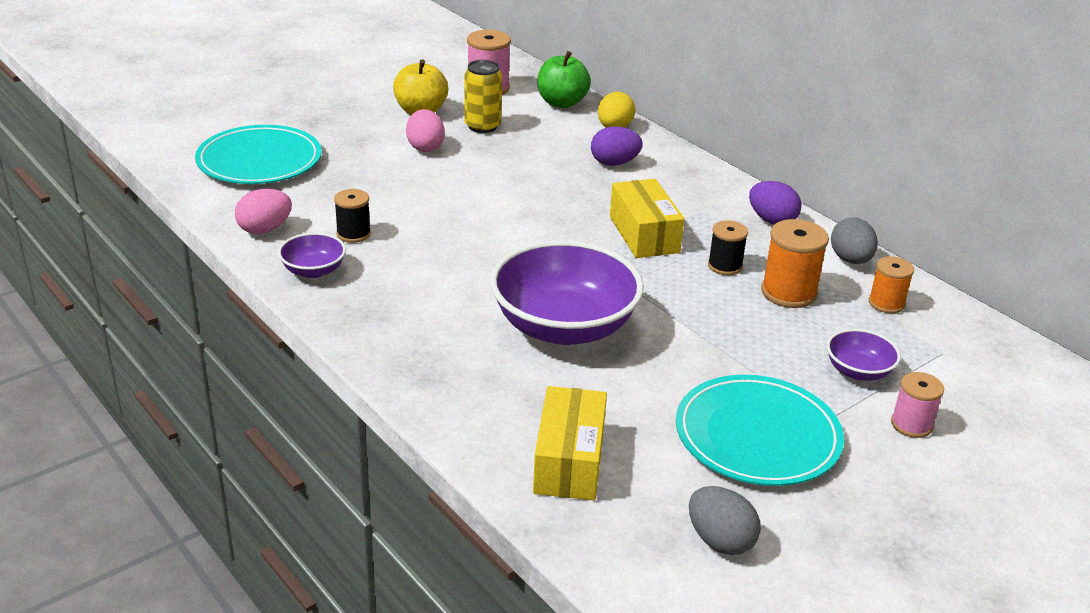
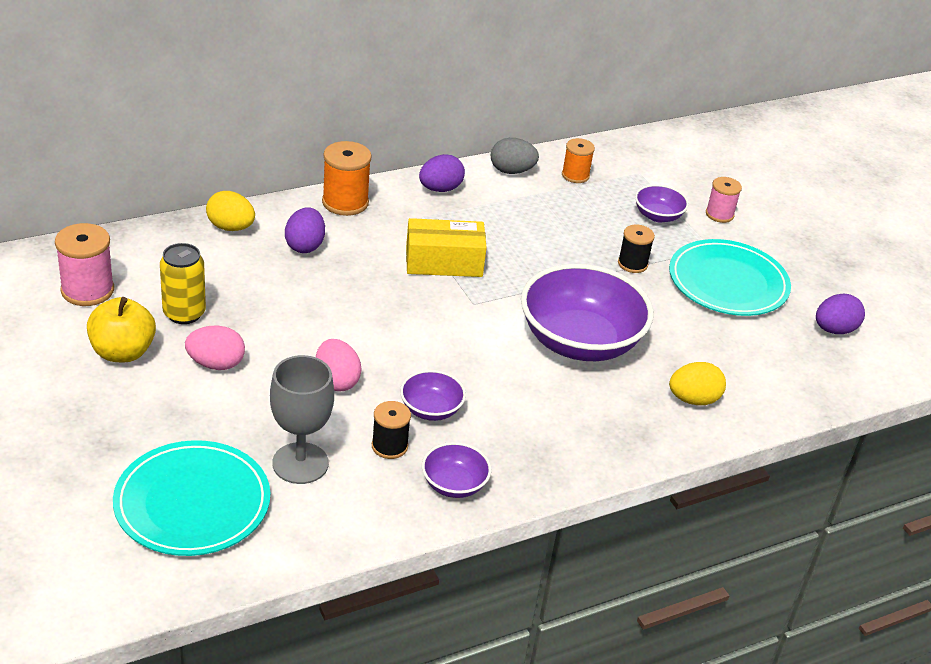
camera: 80 degrees left, 5 degrees up
(265, 229) = (360, 513): pink egg -> pink egg (336, 381)
(317, 196) = (300, 463): none -> grey goblet
(412, 249) = (431, 409): none -> purple bowl
(503, 413) = (693, 399): none -> yellow egg
(561, 103) = (154, 247): green apple -> none
(569, 461) = (753, 378): yellow box -> none
(720, 541) = (834, 330): grey egg -> purple egg
(725, 266) = (506, 234): black spool -> black spool (632, 264)
(788, 292) = (552, 214): orange spool -> orange spool (345, 202)

